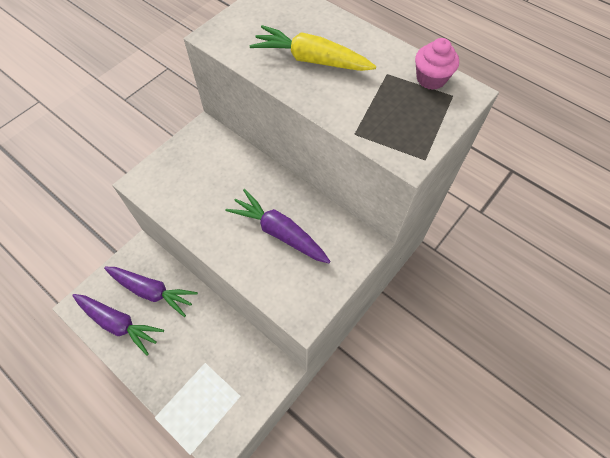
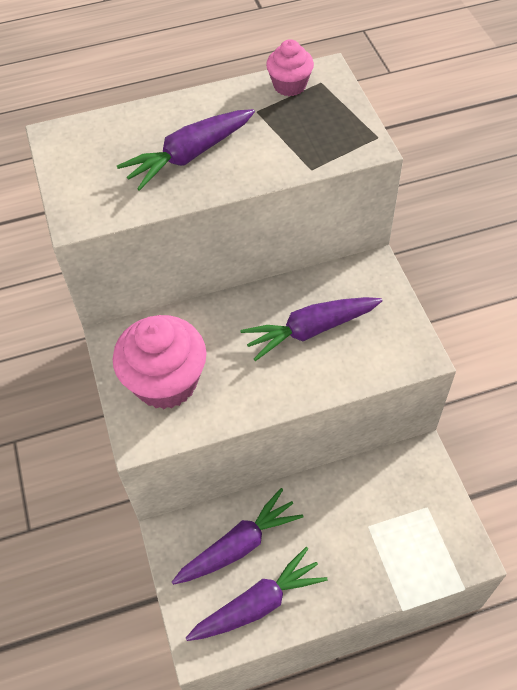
camera: 55 degrees left, 5 degrees down
(187, 173) = (166, 382): none -> pink cupcake
(311, 60) = (189, 155): yellow carrot -> purple carrot

